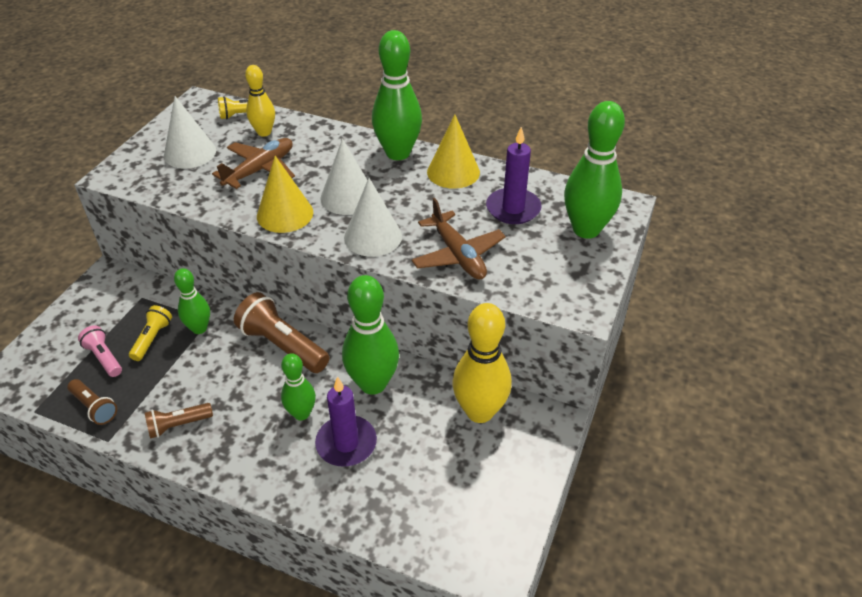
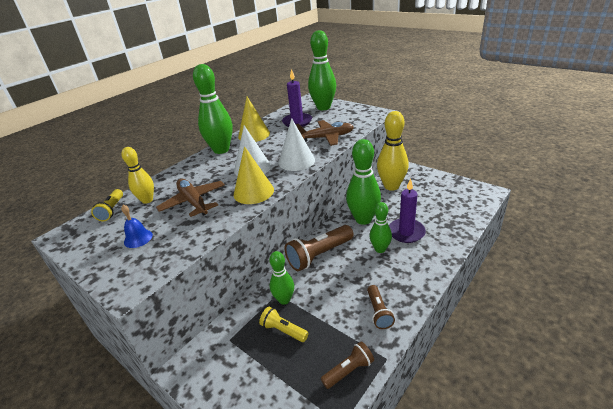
camera: 70 degrees left, 10 degrees down
(104, 358) = (292, 366): pink flashlight -> none
(190, 153) = (138, 238): white cone -> blue bell

